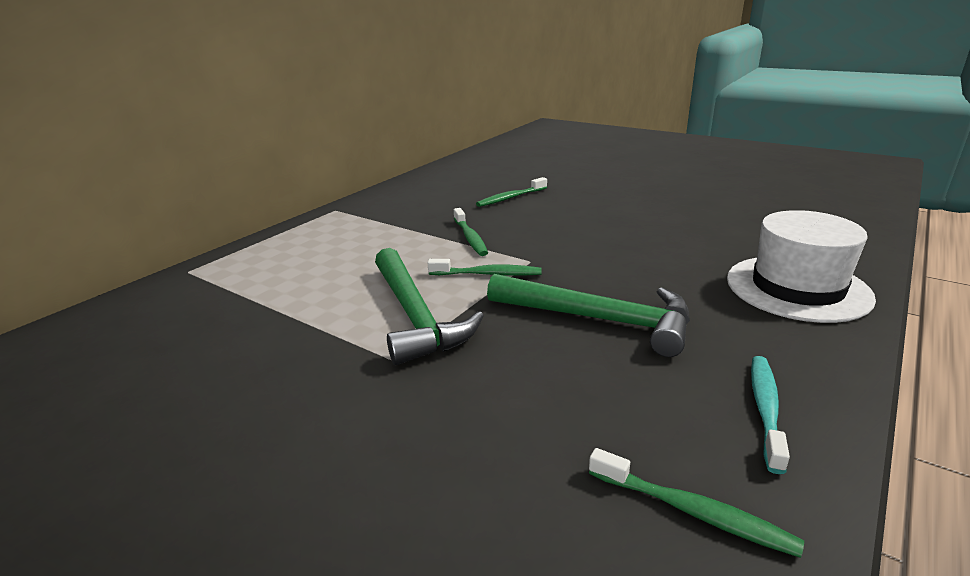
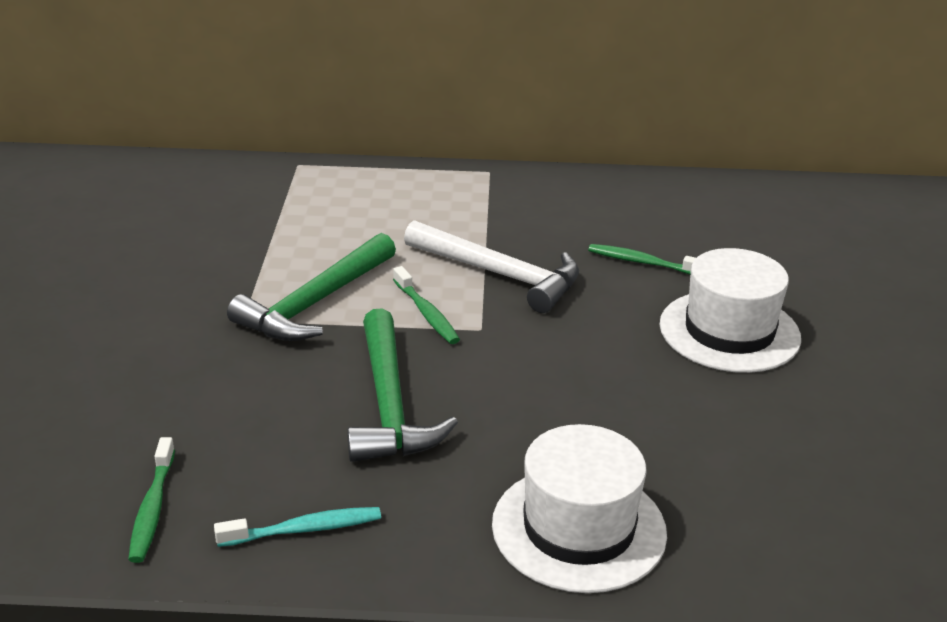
camera: 55 degrees right, 5 degrees up
(470, 238) = (500, 275): green toothbrush -> white hammer
(607, 197) = (729, 331): none -> white hat

